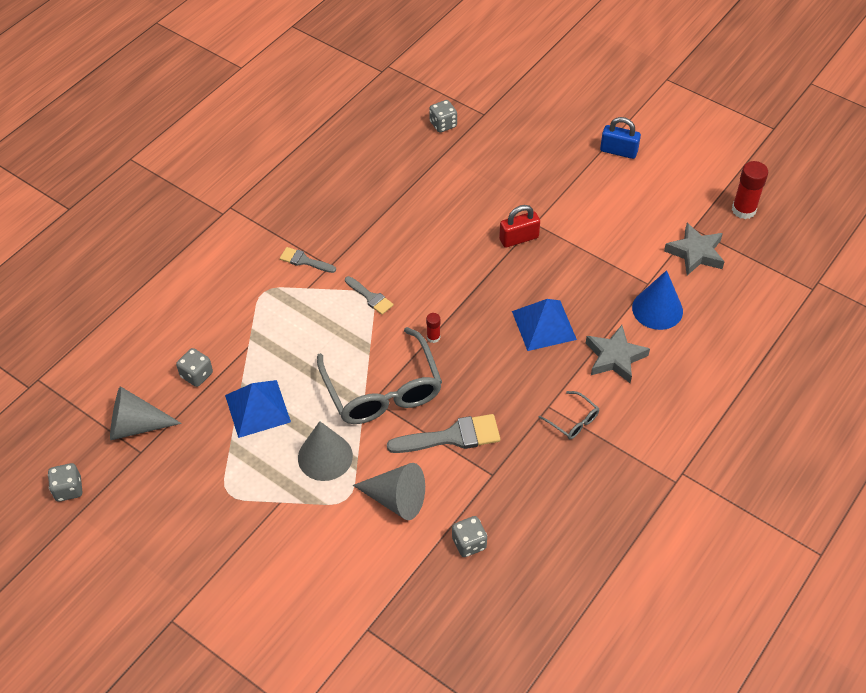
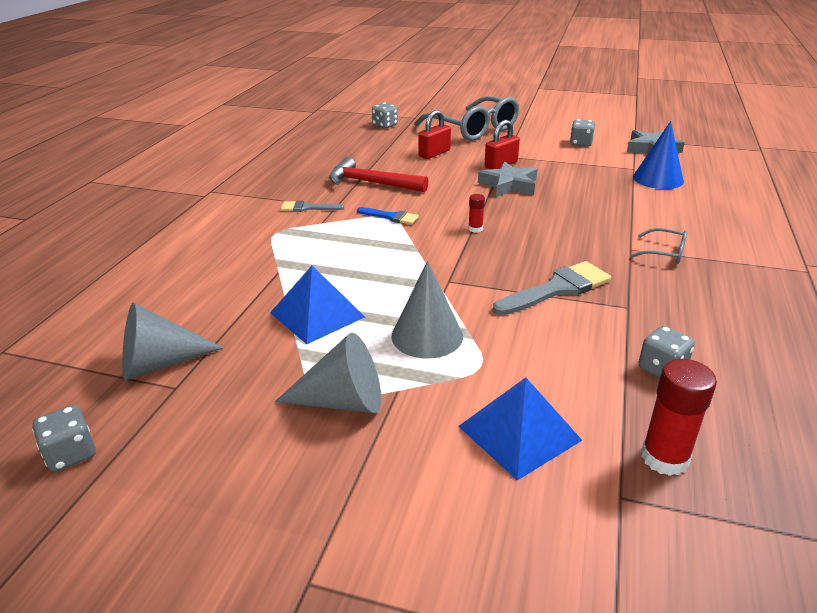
camera: 20 degrees left, 20 degrees down
(196, 375) = (226, 304): grey dice -> grey dice (581, 143)
(370, 297) = (391, 217): grey brush -> blue brush
(378, 236) = (372, 183): none -> red hammer
(382, 390) = (453, 272): grey glasses -> grey glasses (473, 129)
(396, 499) = (541, 351): grey cone -> grey cone (342, 401)
(465, 198) = (434, 153): none -> red padlock
(544, 325) = (572, 203): blue pyramid -> blue pyramid (519, 433)
(615, 357) = (655, 209): grey star -> grey star (509, 185)
(618, 151) = (537, 117): blue padlock -> none
(743, 210) = (661, 126): red glue stick -> red glue stick (664, 458)

